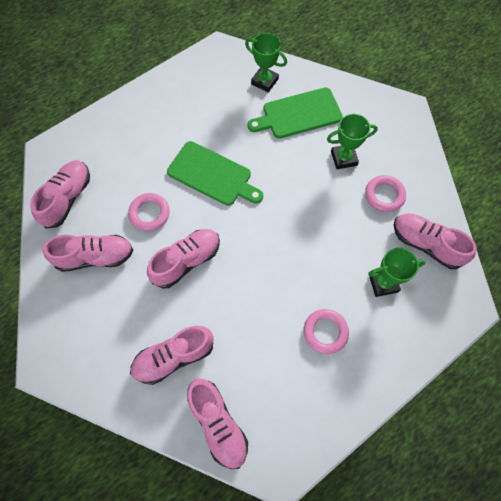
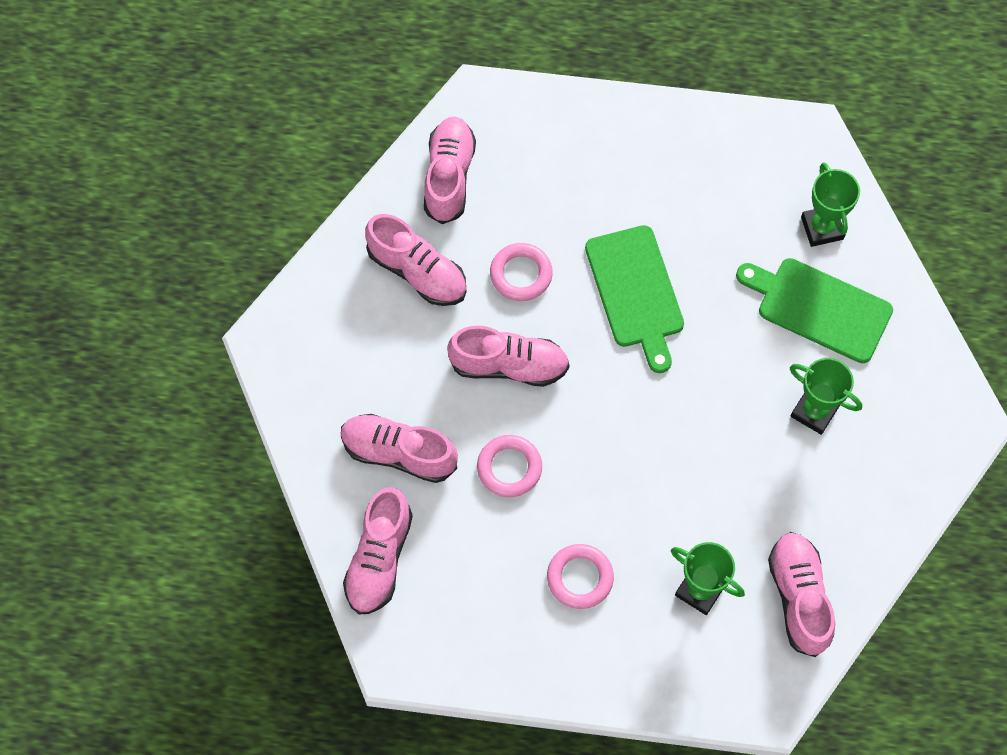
camera: 45 degrees right, 0 degrees up
(67, 198) = (449, 176): pink shoe -> pink shoe turned 60 degrees counterclockwise
(384, 195) = (814, 499): pink ring -> pink ring (509, 468)

